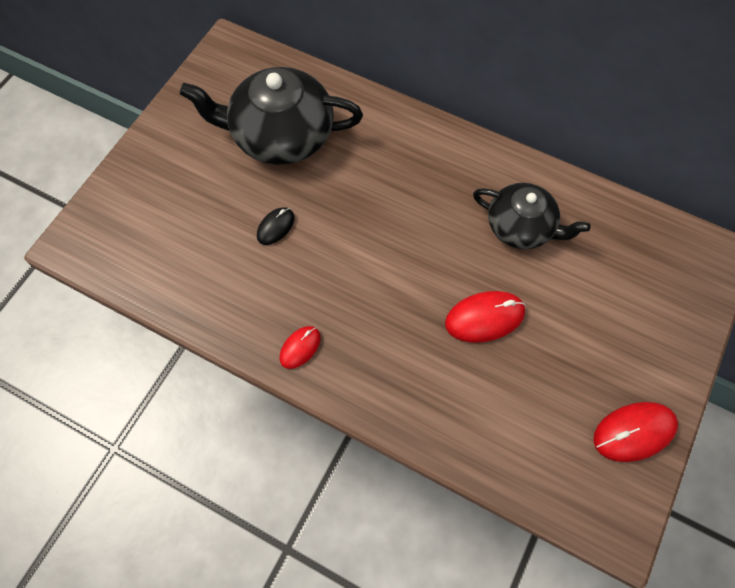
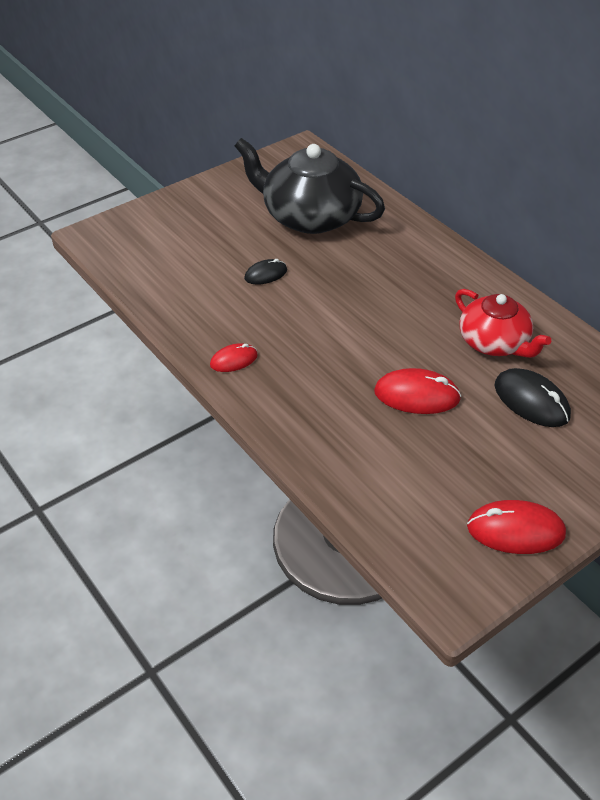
camera: 25 degrees right, 20 degrees down
(521, 227) = (494, 343): black teapot -> red teapot
(582, 282) = (531, 401): none -> black mouse

